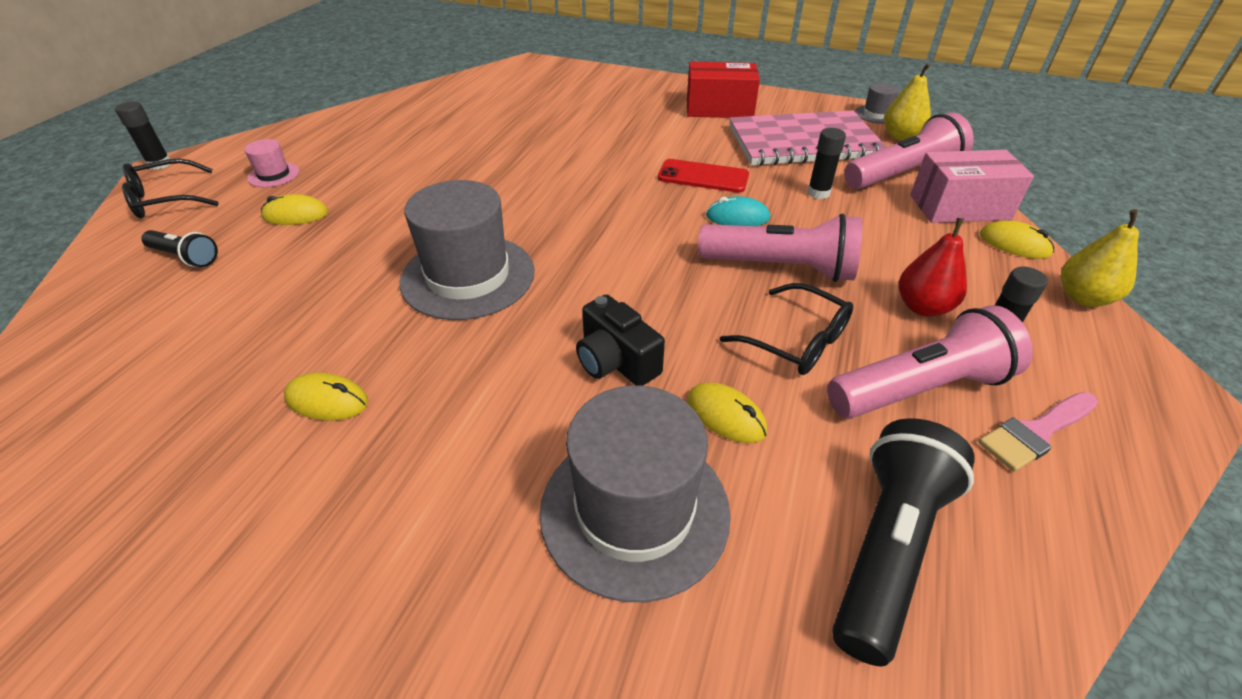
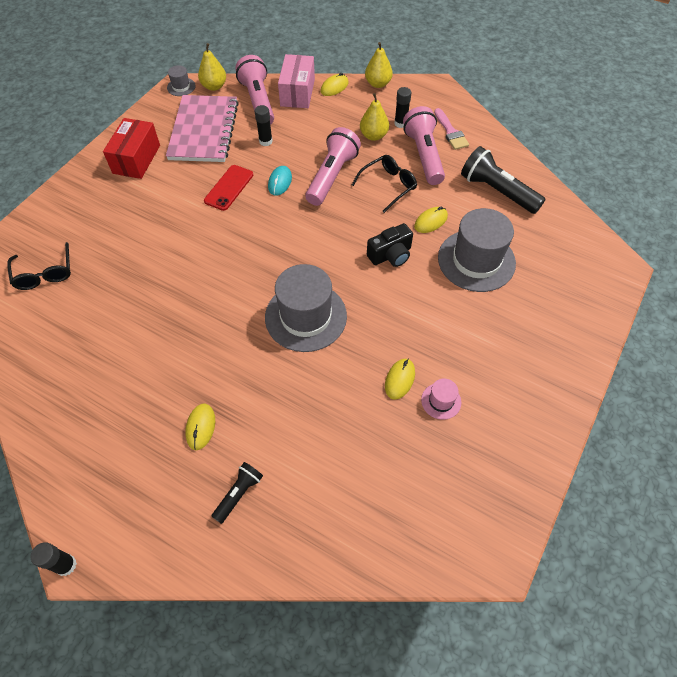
camera: 80 degrees left, 15 degrees up
(166, 200) = (141, 537): black glasses -> black glasses (44, 273)
(273, 175) = (127, 456): pink hat -> pink hat (441, 401)
(922, 307) = (373, 136): red pear -> yellow pear

